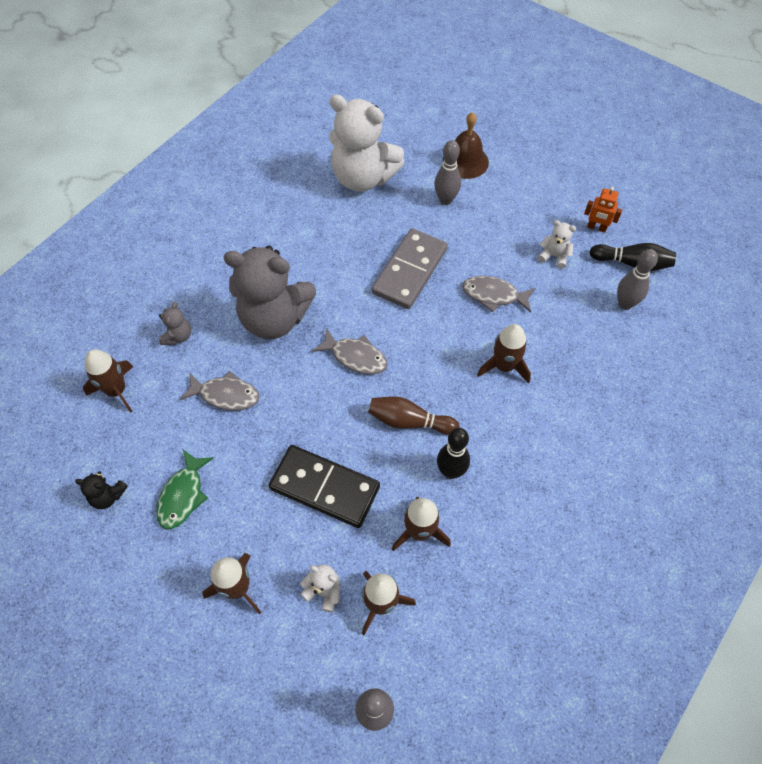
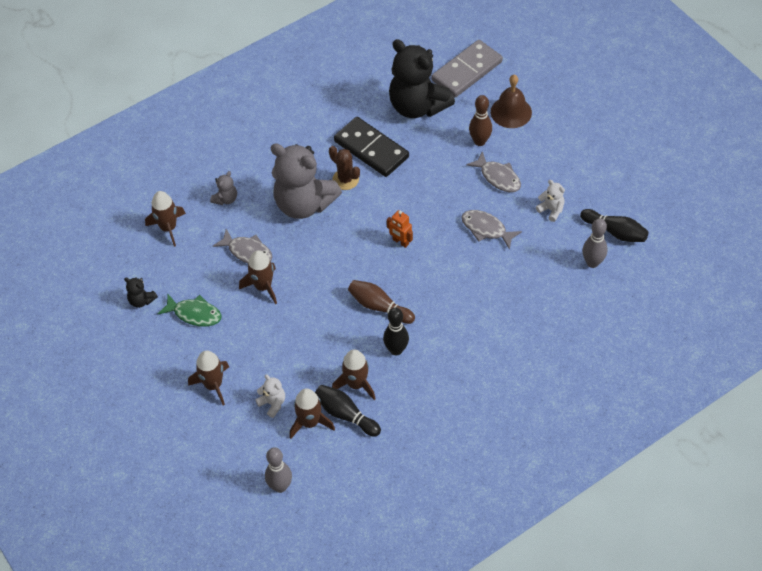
camera: 20 degrees right, 5 degrees down
(183, 495) = (194, 314): green fish -> green fish turned 105 degrees counterclockwise
(313, 278) = (345, 179): none -> brown cactus
(324, 488) = (298, 336): black domino -> black domino (371, 149)
(355, 357) = (356, 249): grey fish -> grey fish (498, 177)
(363, 178) = (417, 106): white teddy bear -> black teddy bear
(409, 271) = (425, 193): grey domino -> grey domino (466, 71)
(422, 578) = (345, 414): none -> black bowling pin
(445, 200) = (479, 141): grey bowling pin -> brown bowling pin
(504, 366) = (470, 285): brown rocket -> brown rocket (263, 286)
(596, 228) = (598, 195): orange robot -> orange robot (400, 242)

